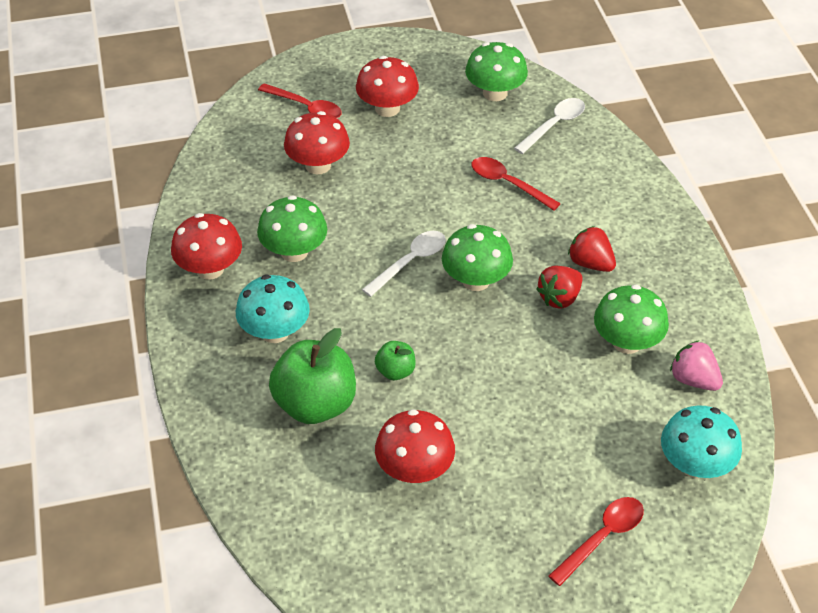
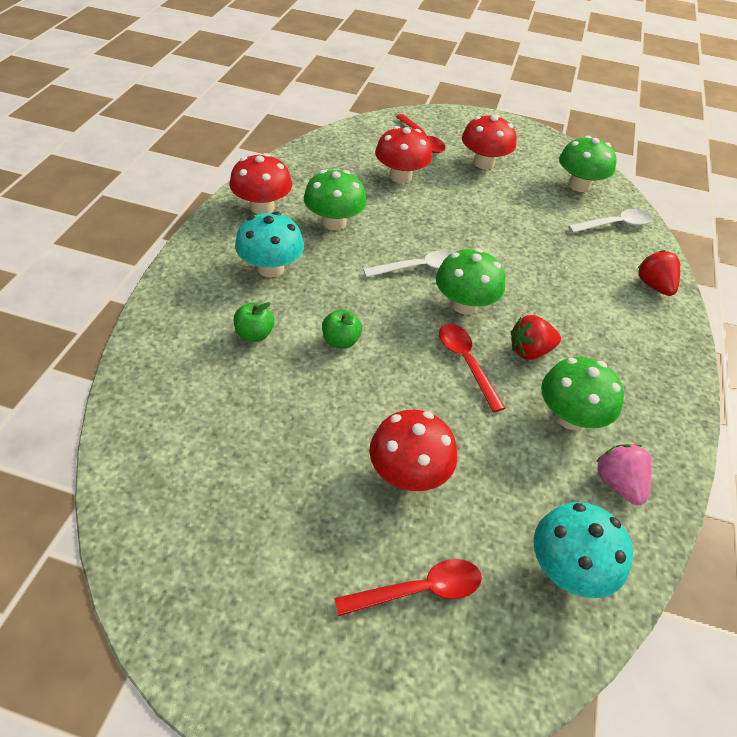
camera: 25 degrees right, 0 degrees up
(315, 404) = (254, 334): green apple -> green apple, size x0.49
(414, 469) = (291, 428): red mushroom -> red mushroom (408, 473)
(507, 183) = (545, 248): red spoon -> red spoon (466, 362)
(590, 263) = (578, 337): red strawberry -> red strawberry (654, 286)

